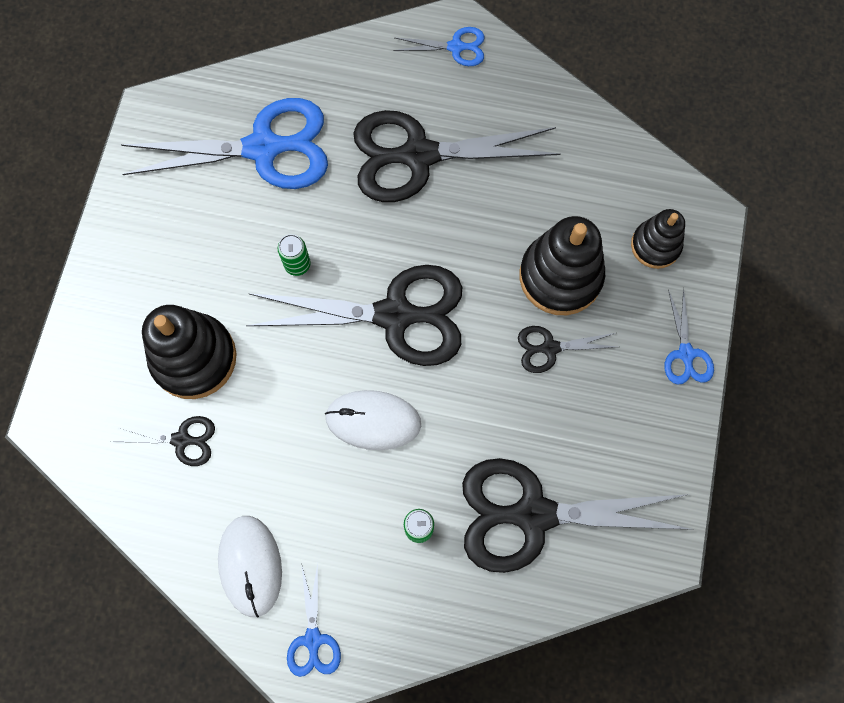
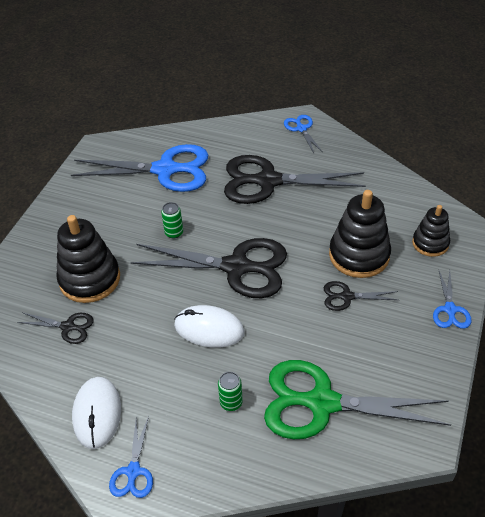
camera: 10 degrees right, 25 degrees down
(455, 47) = (301, 129): blue scissors -> blue scissors turned 120 degrees counterclockwise
(533, 514) = (322, 403): black scissors -> green scissors

